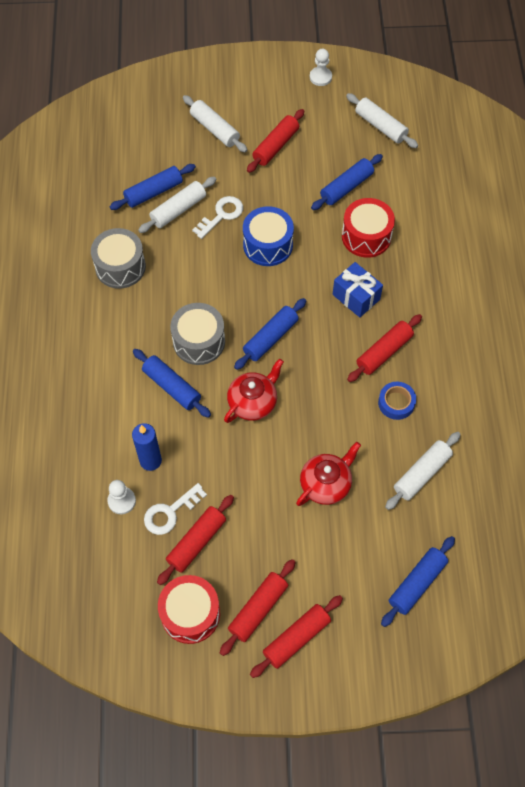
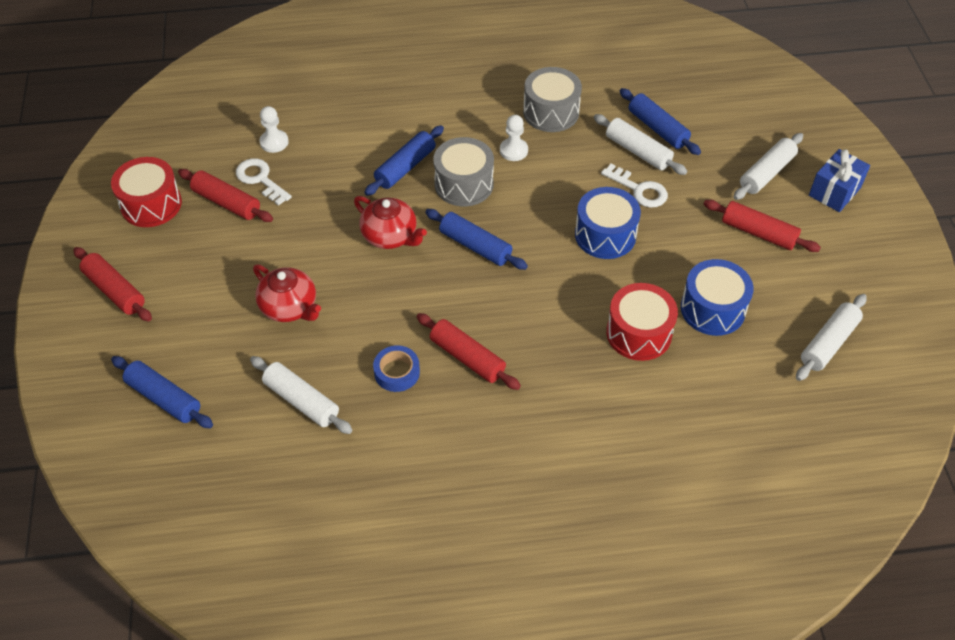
camera: 85 degrees right, 10 degrees down
(150, 460) = (318, 159): blue candle -> none
(258, 609) = (149, 257): red rolling pin -> none
(320, 77) = (891, 272): white pawn -> white pawn (513, 150)
(346, 187) = (712, 309): blue rolling pin -> blue drum
(356, 297) = (544, 326): blue gift -> blue gift (834, 191)

